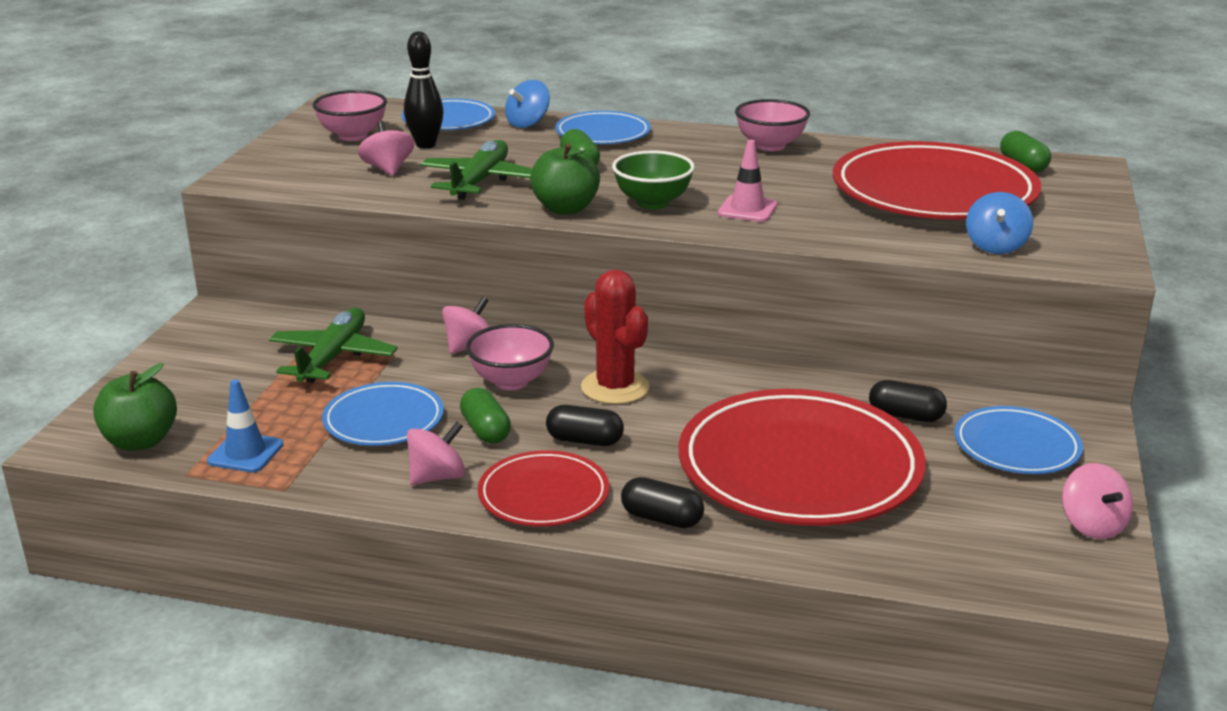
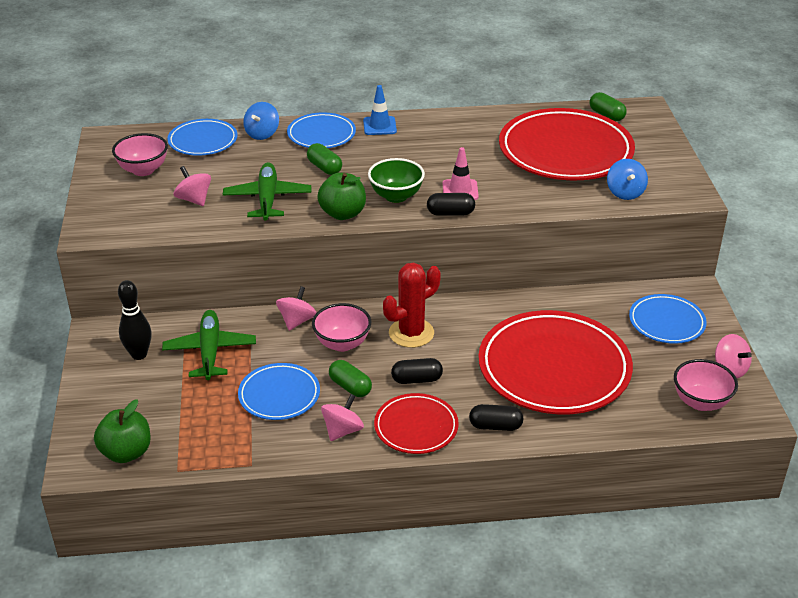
camera: 20 degrees left, 10 degrees up
(245, 453) = (205, 444): blue traffic cone -> blue traffic cone (379, 126)
(426, 145) = (204, 169): black bowling pin -> black bowling pin (139, 354)
(615, 387) = (411, 333): red cactus -> red cactus turned 75 degrees counterclockwise
(770, 146) = (440, 126): pink bowl -> pink bowl (700, 402)
(905, 416) = (595, 314): black capsule -> black capsule (450, 213)

